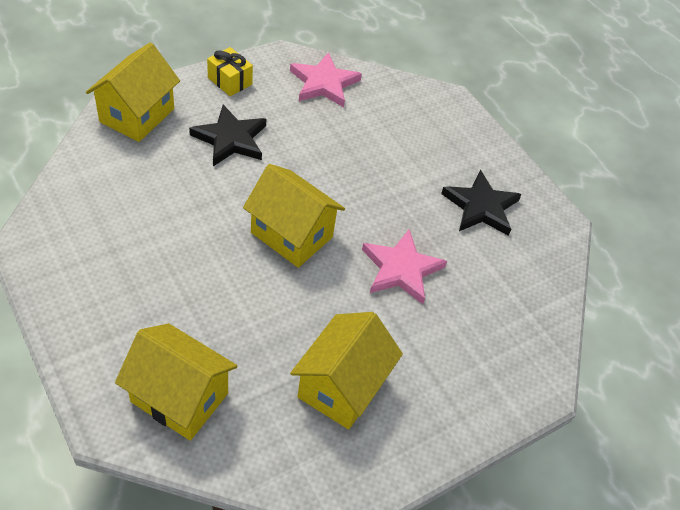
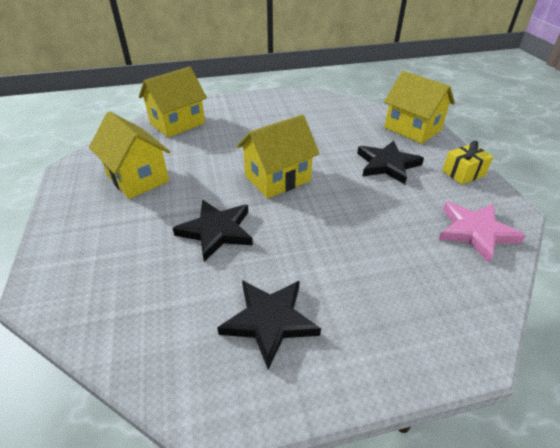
camera: 115 degrees right, 10 degrees down
(401, 269) = (216, 231): pink star -> black star

